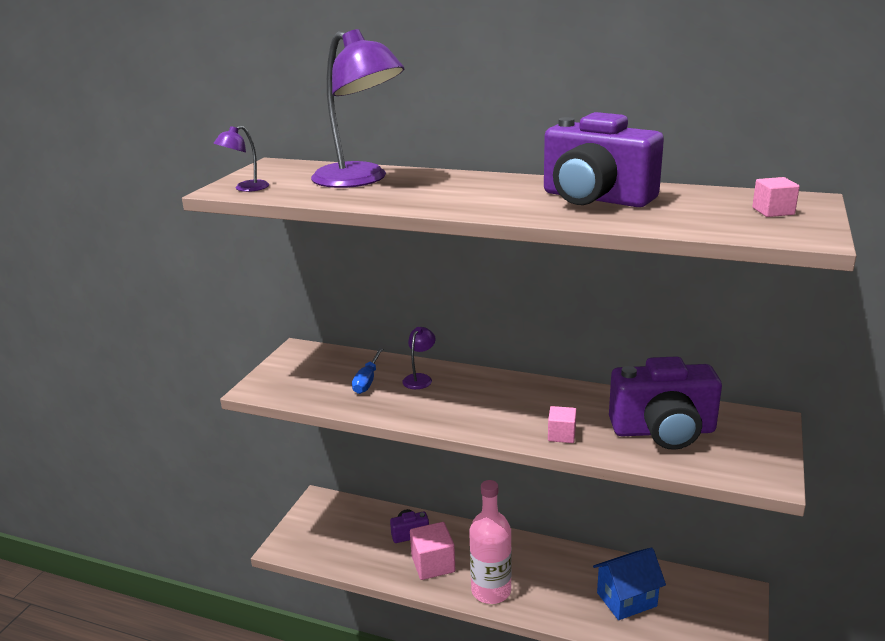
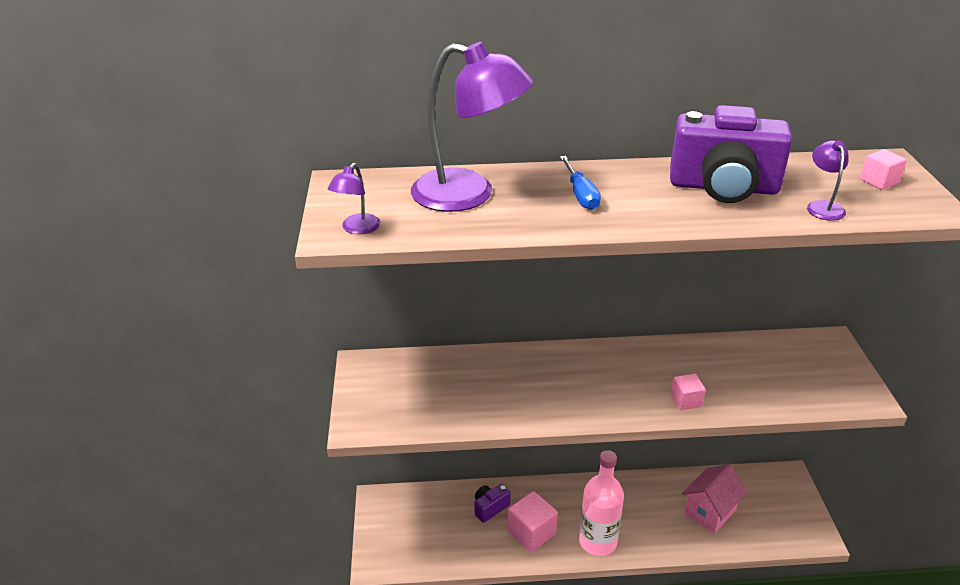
camera: 25 degrees left, 10 degrees up
(367, 381) = (465, 385): blue screwdriver -> blue screwdriver (580, 195)
(420, 378) = (514, 369): purple lamp -> purple lamp (823, 206)
(626, 599) = (709, 512): blue house -> pink house
(663, 431) = (761, 373): purple camera -> none

